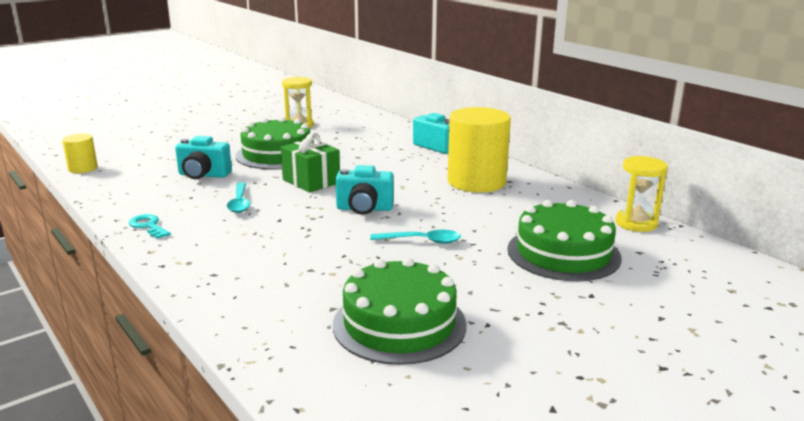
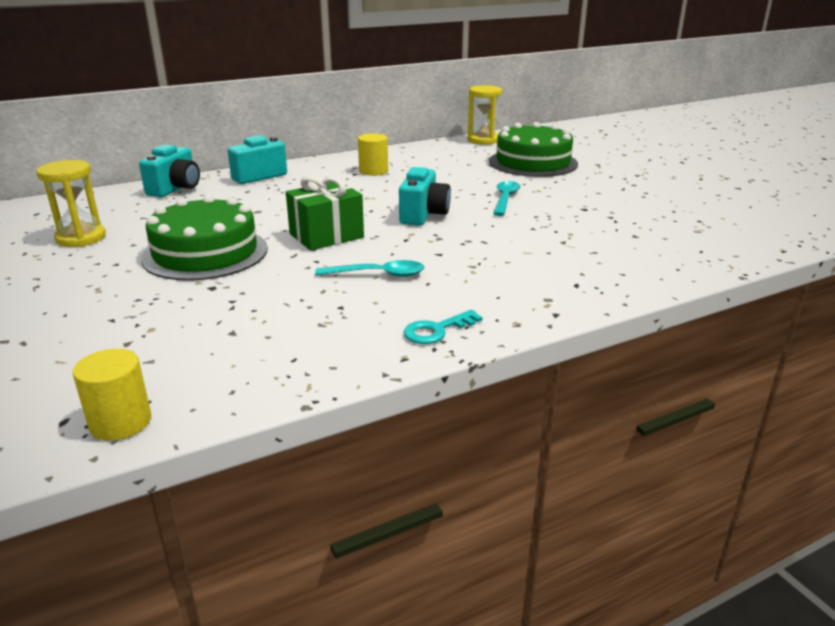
camera: 80 degrees left, 5 degrees up
(203, 175) = (255, 301): turquoise camera -> turquoise camera (175, 189)
(399, 324) = (654, 215): green cake -> none
(476, 182) = (373, 171): yellow cylinder -> yellow cylinder, size x0.49

